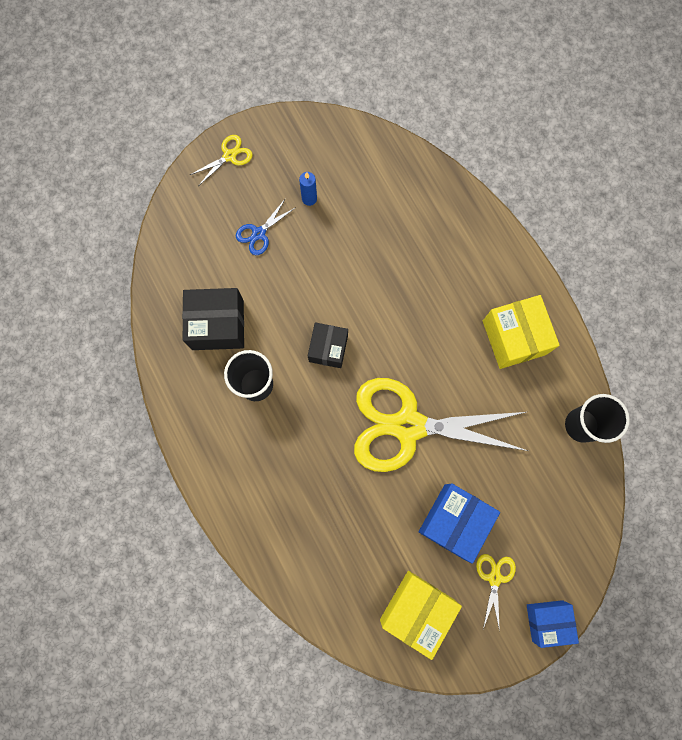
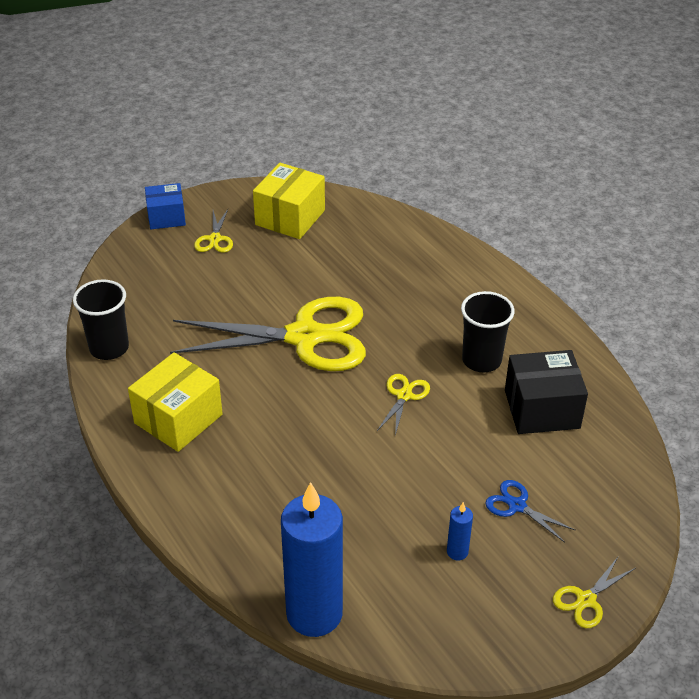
camera: 175 degrees right, 35 degrees down
(259, 233) = (517, 506): blue scissors -> blue scissors turned 90 degrees counterclockwise
(328, 348) = (404, 395): black box -> yellow scissors
(411, 159) = (314, 614): none -> blue candle
(454, 521) = (254, 272): blue box -> none
(514, 337) = (178, 419): yellow box -> yellow box turned 60 degrees clockwise

